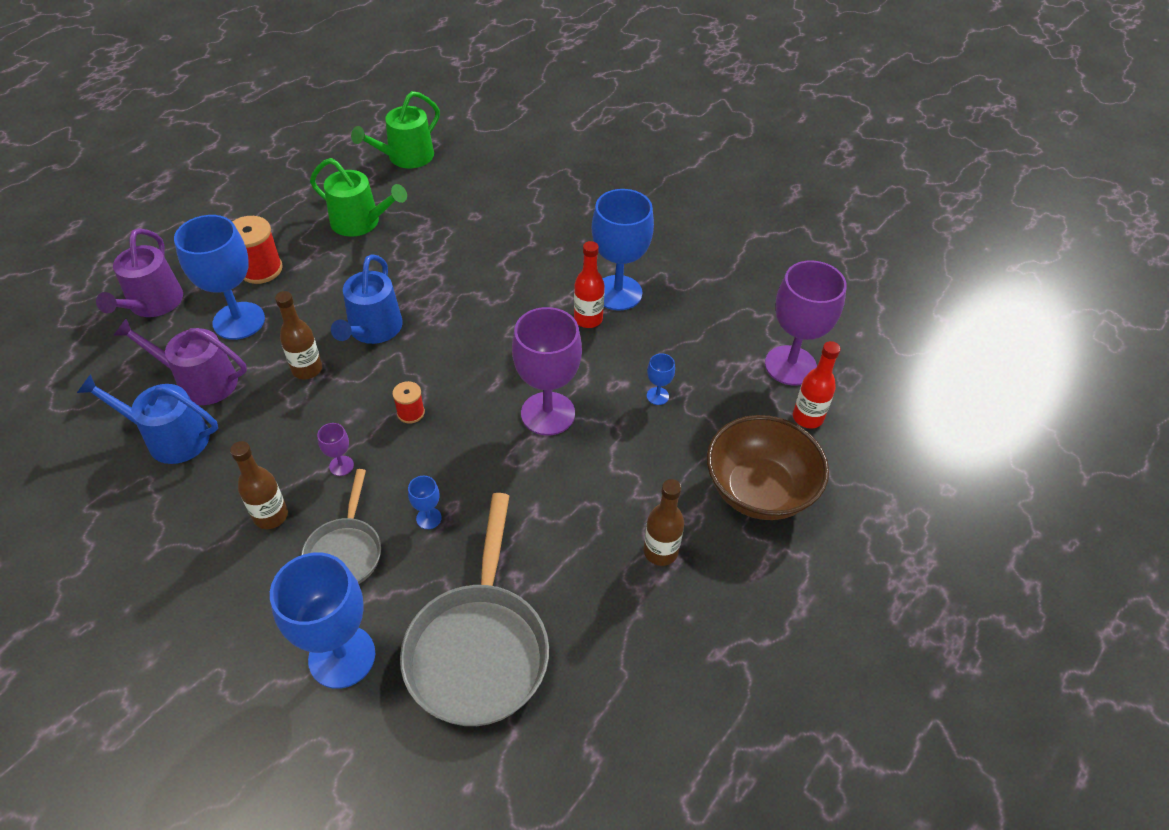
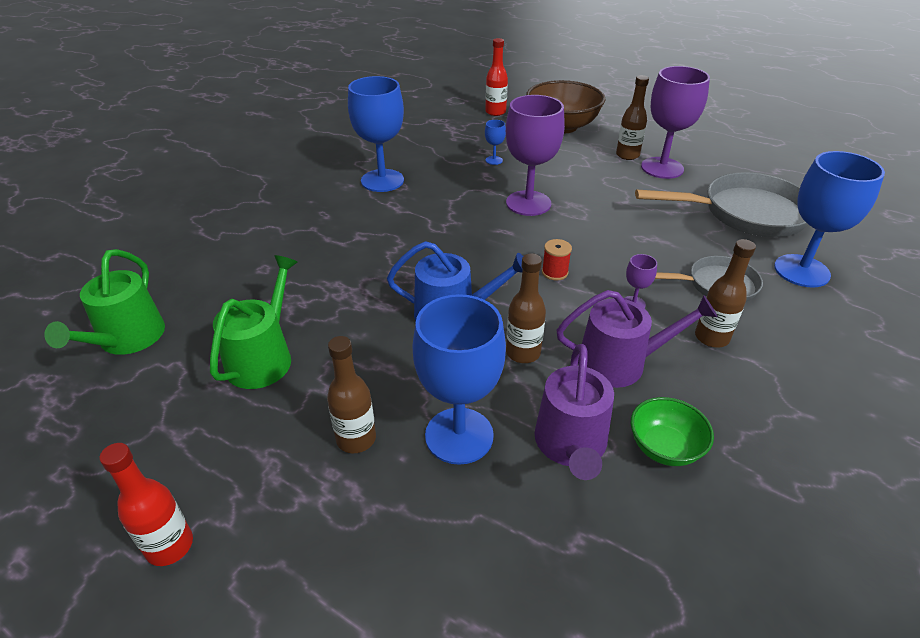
camera: 95 degrees left, 10 degrees down
(153, 304) = (440, 556): purple watering can -> purple watering can (620, 363)
(170, 438) = (664, 447): blue watering can -> green bowl
(261, 269) = (356, 439): red spool -> brown bottle
(406, 157) = (127, 339): green watering can -> green watering can turned 60 degrees clockwise
(428, 518) = (658, 247): blue goblet -> none
(588, 319) = (417, 192): red bottle -> red bottle (170, 546)
(790, 365) = (450, 116): purple goblet -> purple goblet (662, 168)

